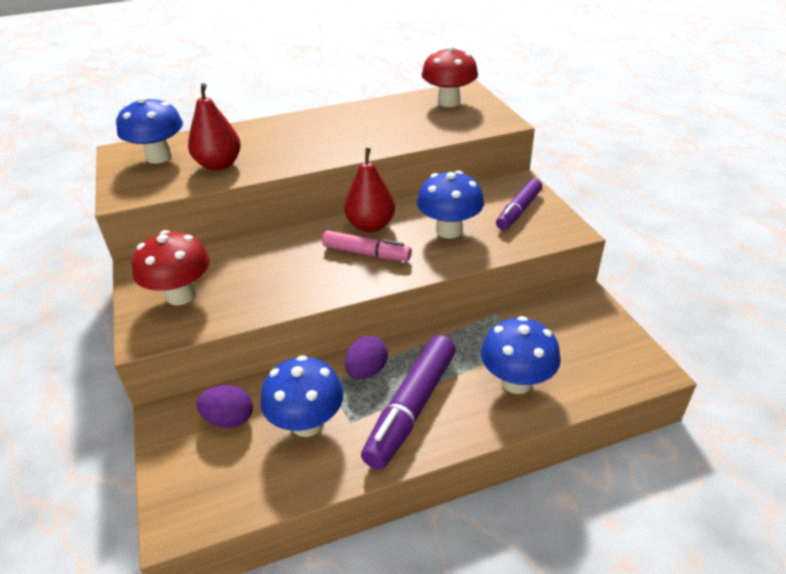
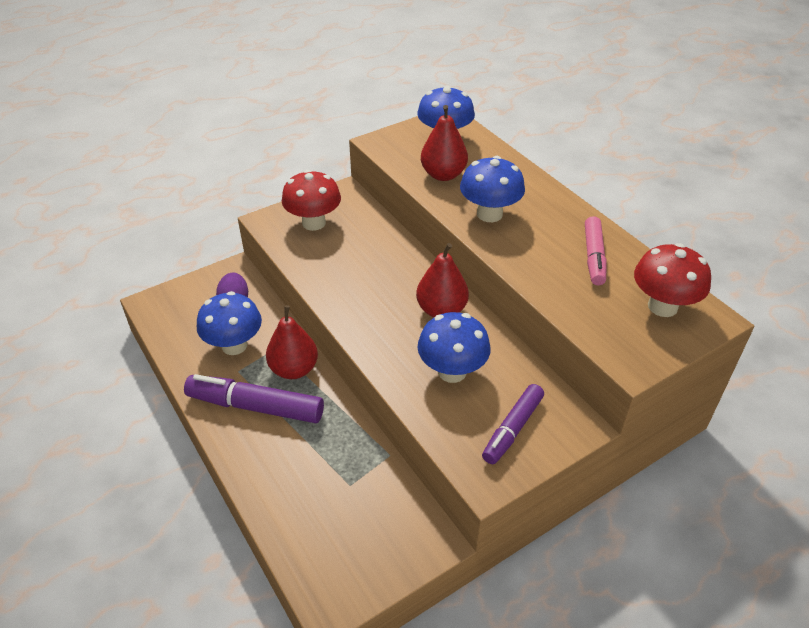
camera: 75 degrees right, 5 degrees up
(366, 253) = (395, 316): pink marker -> pink marker (594, 256)
(366, 371) = (294, 369): purple egg -> red pear
(516, 382) = (295, 480): blue mushroom -> blue mushroom (489, 214)
(518, 210) = (512, 429): purple marker -> purple marker turned 75 degrees counterclockwise

